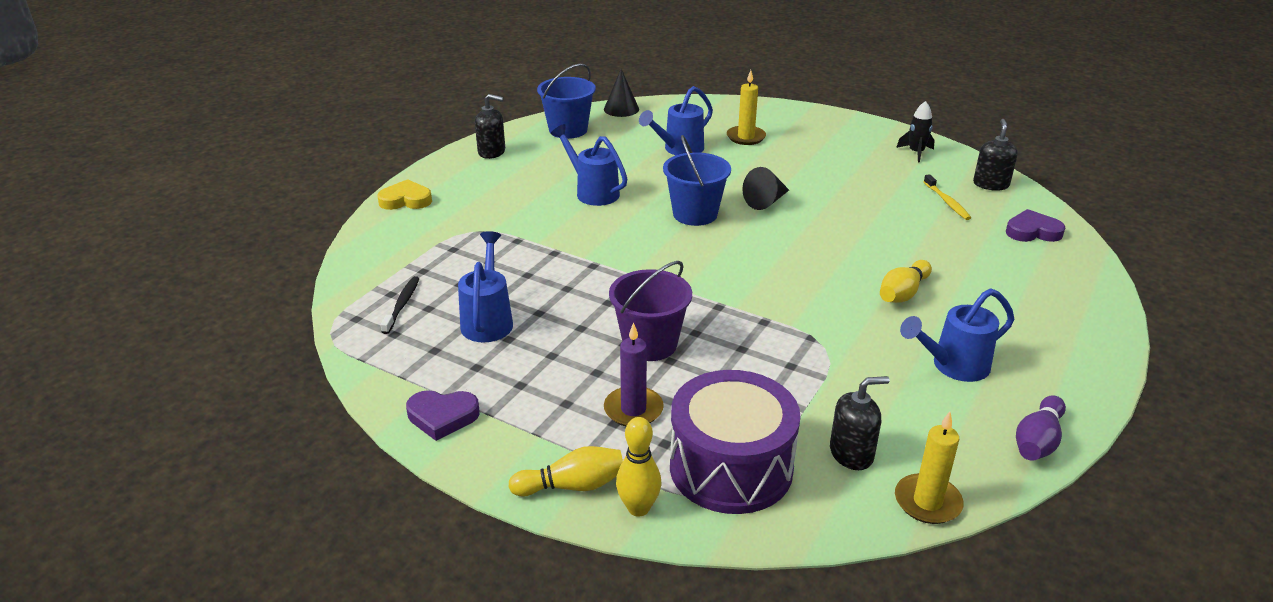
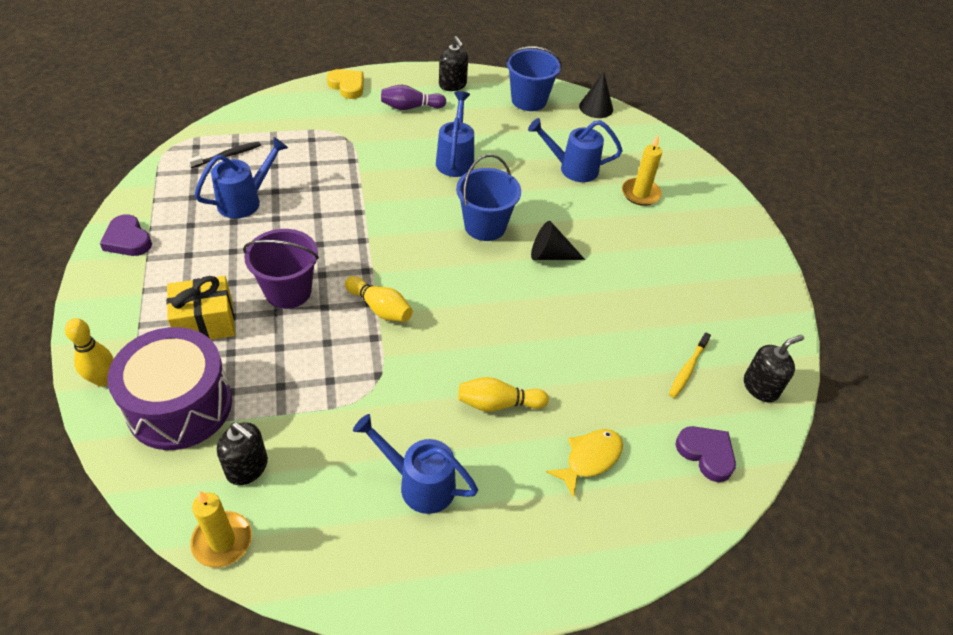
camera: 45 degrees right, 15 degrees up
(572, 486) = (103, 336): yellow bowling pin -> yellow bowling pin (380, 308)
(633, 409) = (205, 322): purple candle -> yellow gift
(916, 153) = (754, 309): black rocket -> none
(996, 278) = (589, 459): none -> yellow fish
(1037, 441) = (359, 586): purple bowling pin -> purple bowling pin (410, 107)

